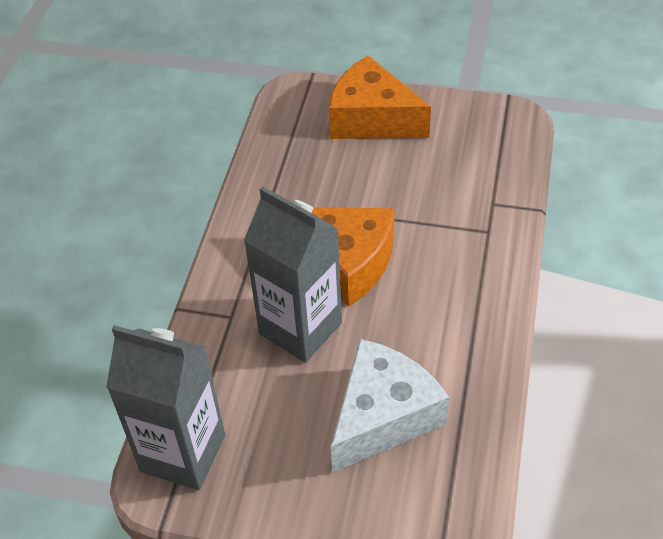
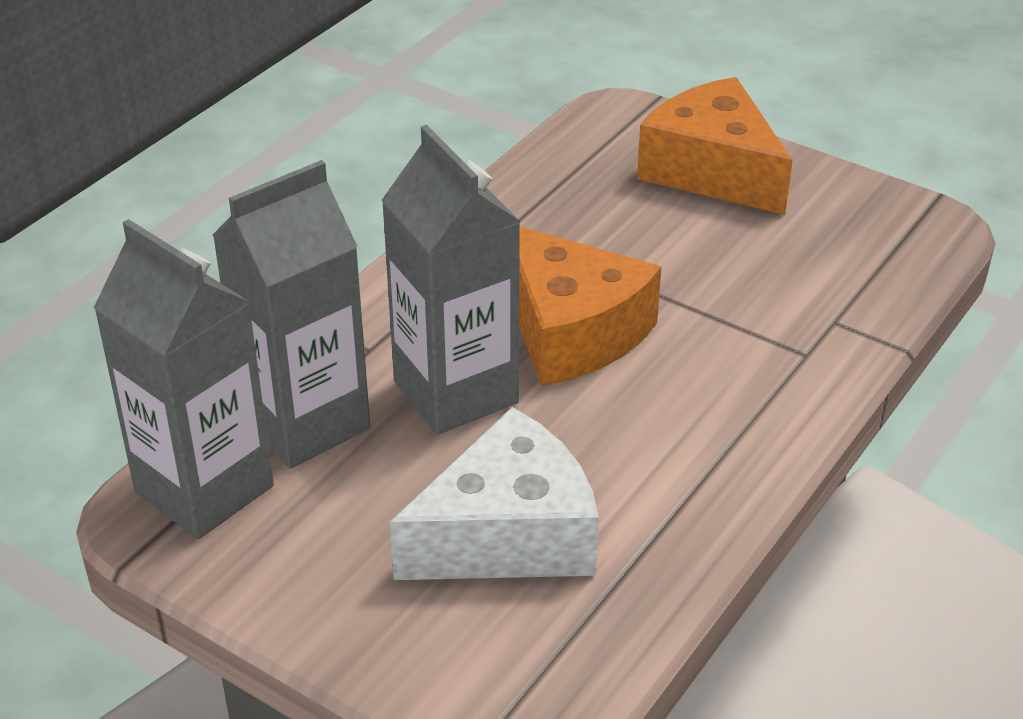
camera: 20 degrees right, 10 degrees down
(220, 383) = (305, 423): none -> grey carton

